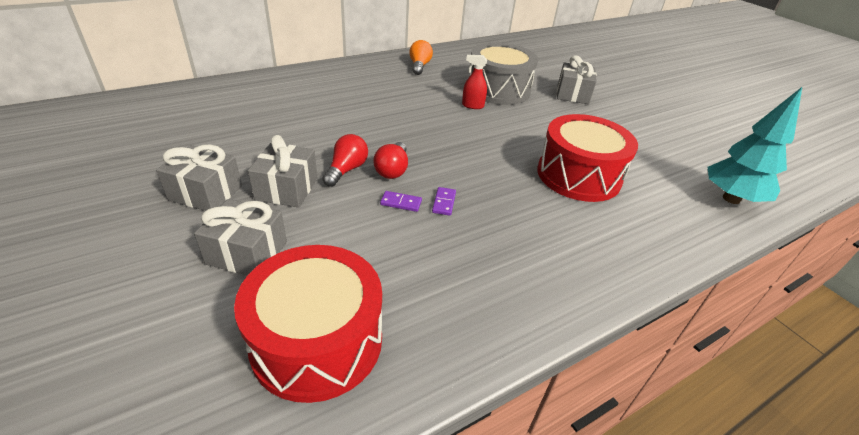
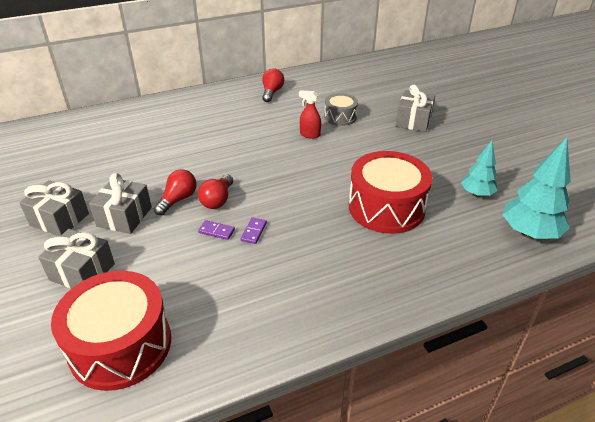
camera: 10 degrees right, 0 degrees up
(419, 66) = (272, 92): orange light bulb -> red light bulb
(498, 89) = (340, 117): grey drum -> grey drum, size x0.53
(663, 162) = (476, 194): none -> turquoise tree

